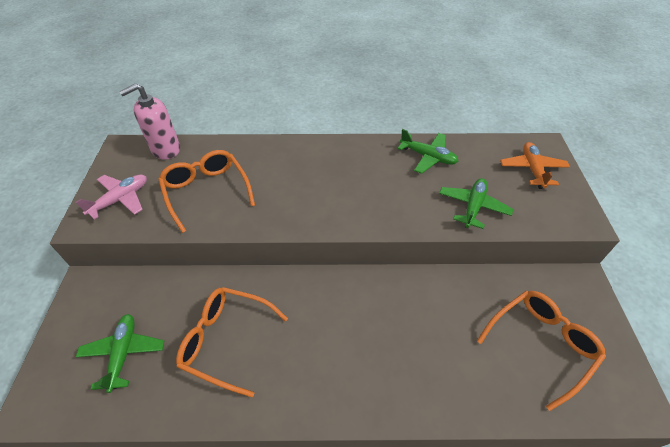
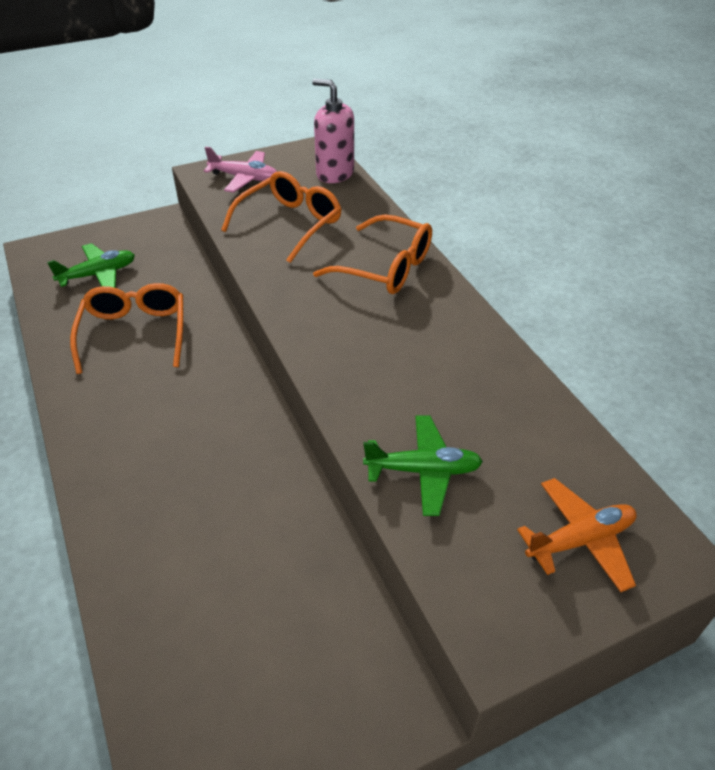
camera: 65 degrees right, 5 degrees down
(428, 157) = (500, 393): green plane -> none
(541, 344) = (244, 653): orange glasses -> orange glasses (386, 268)

